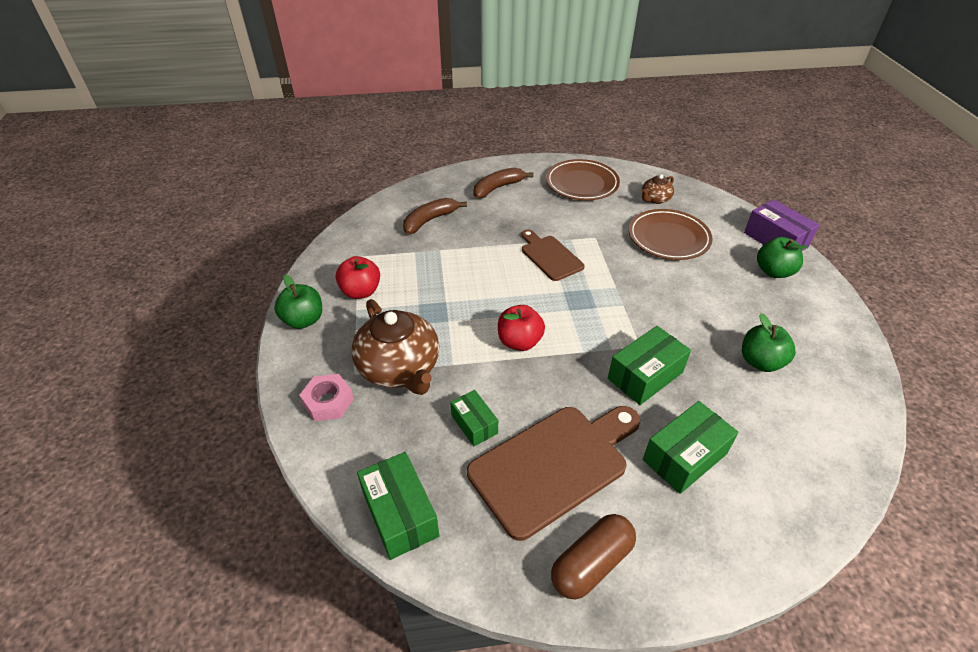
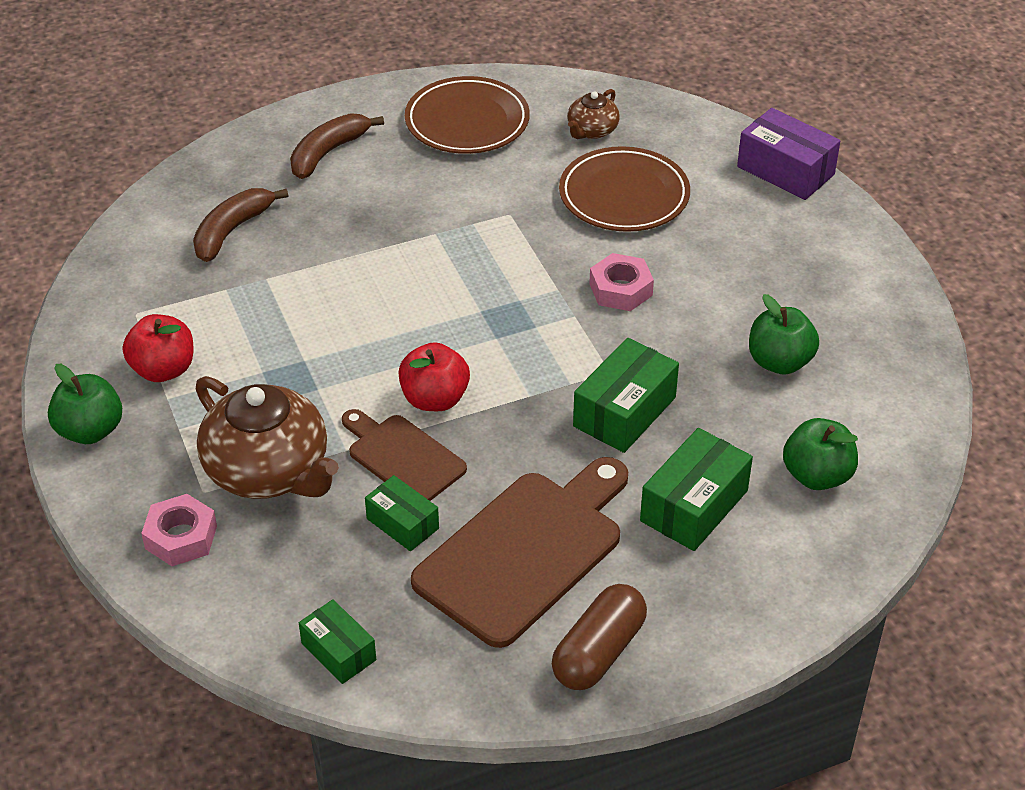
camera: 15 degrees left, 0 degrees up
(400, 514) = (339, 651): green box -> green box, size x0.62
(550, 256) = (446, 258): brown cutting board -> brown cutting board (402, 457)
(656, 294) = (620, 289): none -> pink nut
(773, 271) = (787, 223): green apple -> green apple (817, 476)

